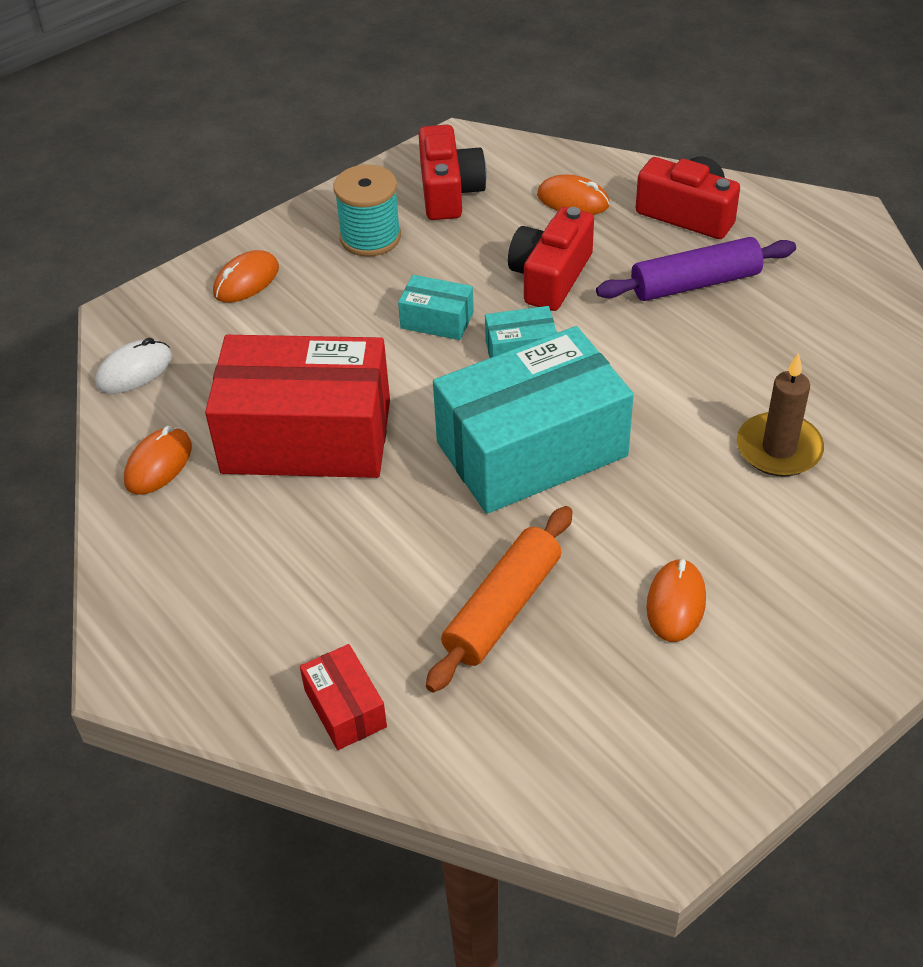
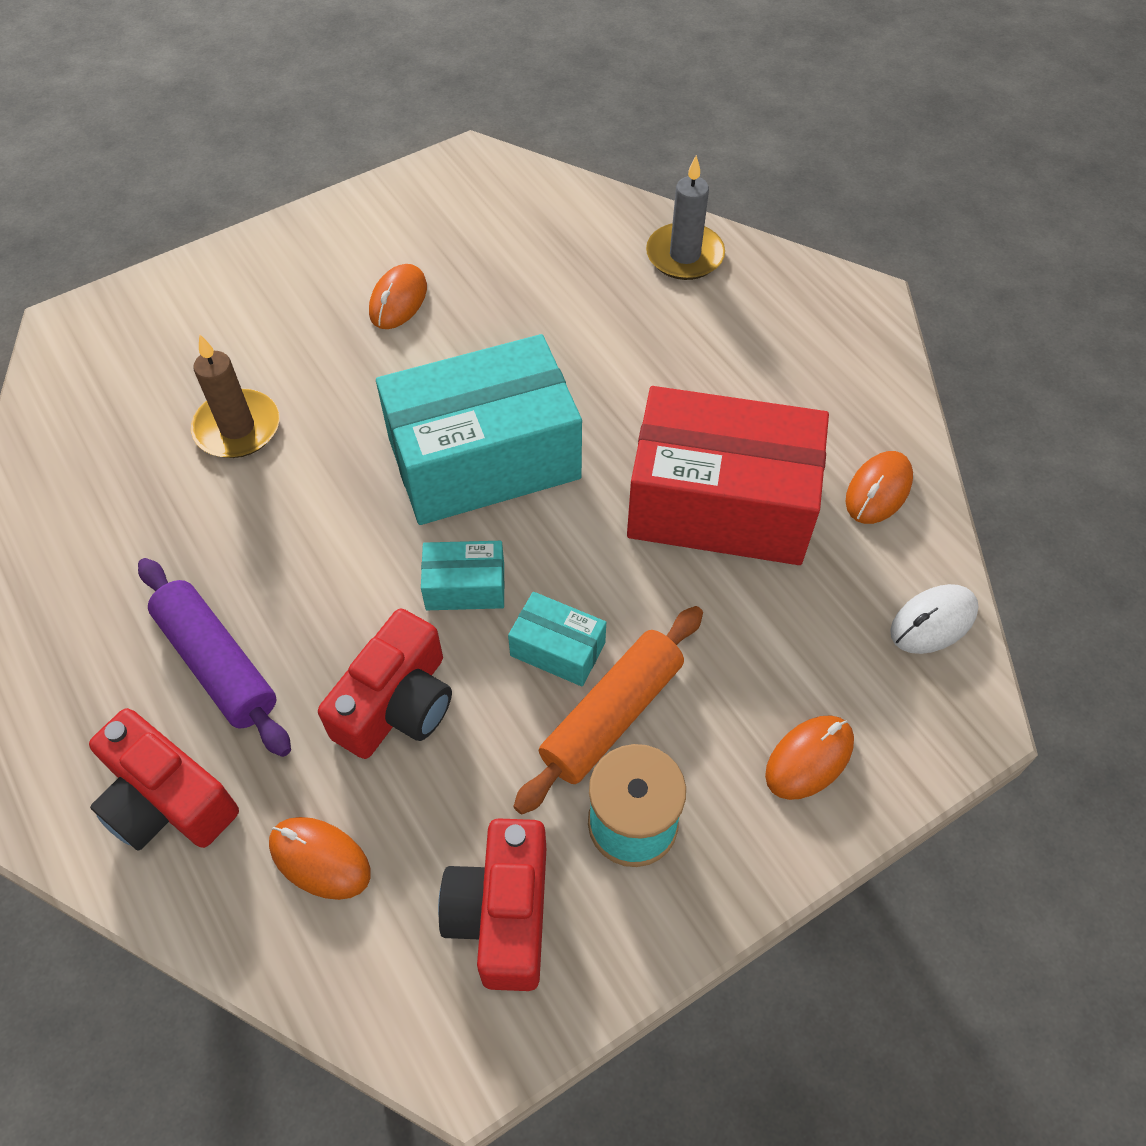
camera: 175 degrees left, 10 degrees up
(345, 708) = (684, 255): red box -> grey candle
(503, 608) = (546, 313): orange rolling pin -> orange rolling pin (611, 715)
(695, 283) = (218, 663): purple rolling pin -> purple rolling pin turned 60 degrees clockwise

